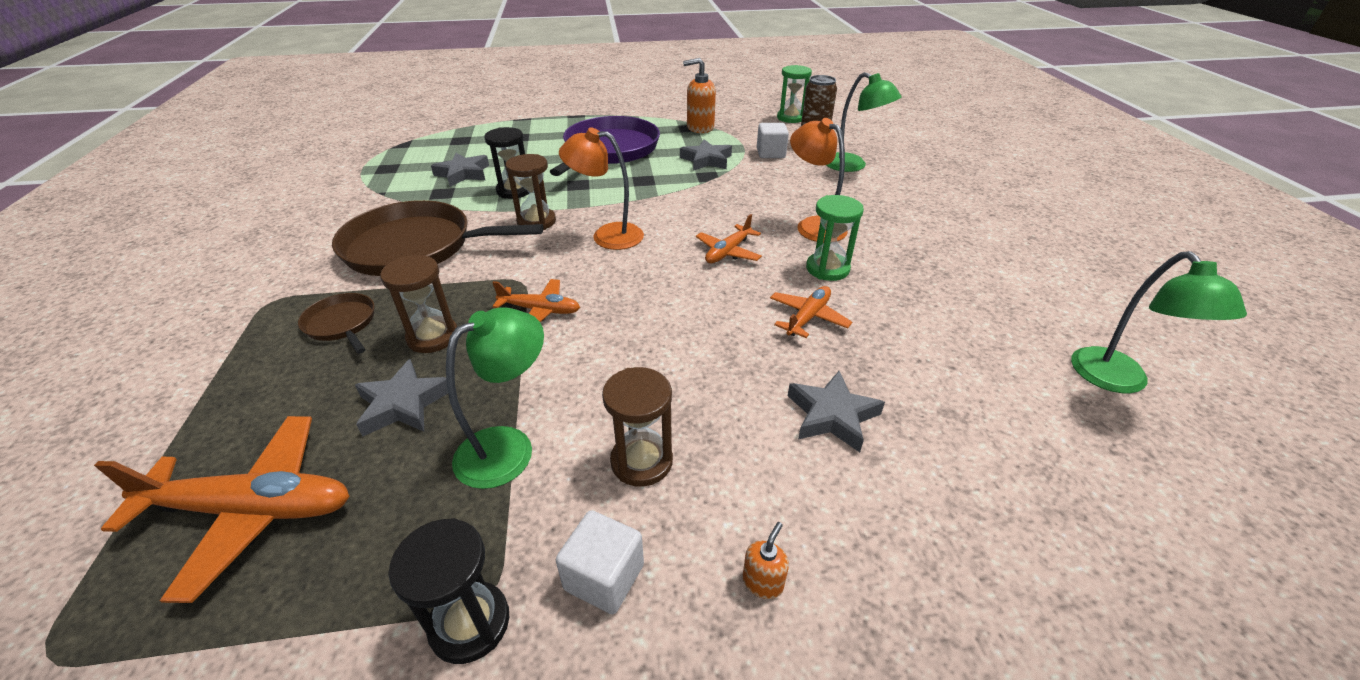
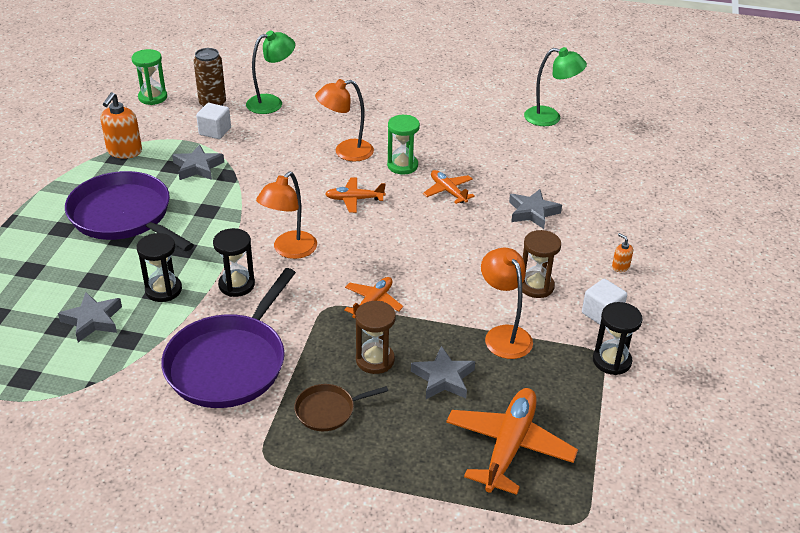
camera: 70 degrees left, 0 degrees up
(416, 247) = (229, 363): brown pan -> purple pan
(508, 447) = (503, 335): green lamp -> orange lamp
(536, 222) = (236, 285): brown hourglass -> black hourglass
(728, 252) = (354, 199): orange plane -> orange plane turned 120 degrees clockwise

